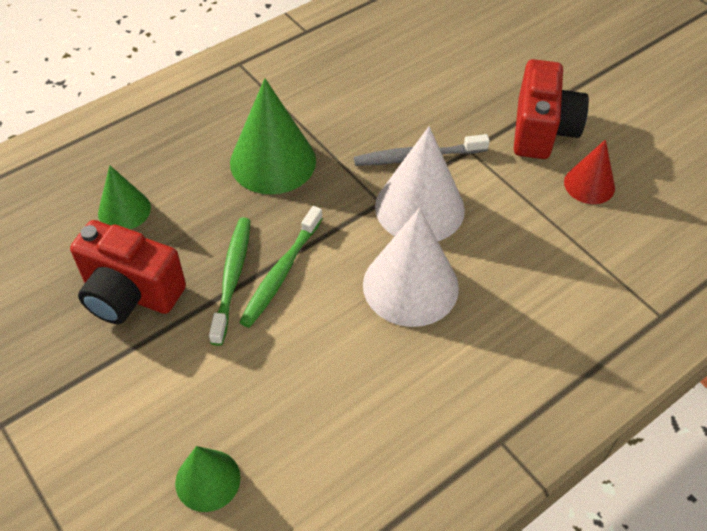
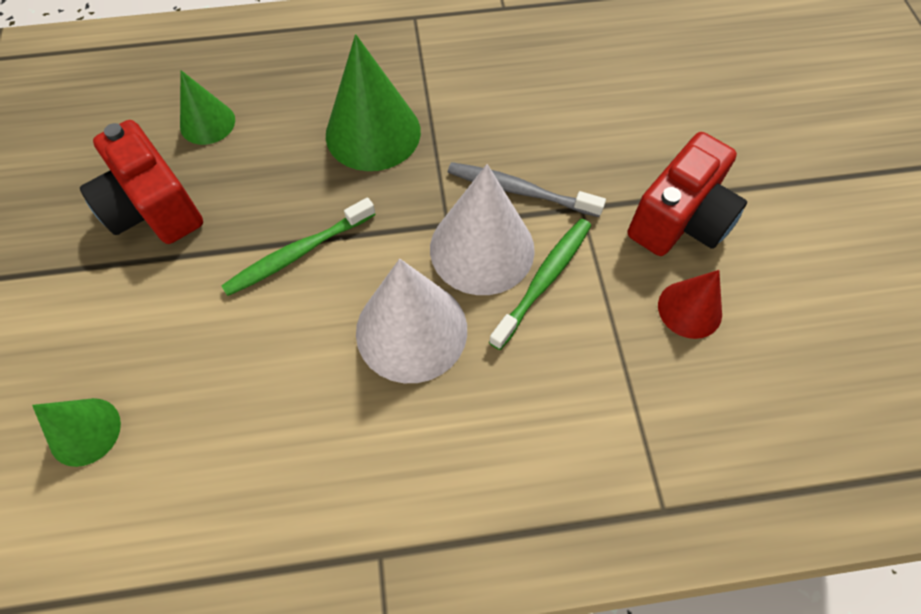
camera: 30 degrees right, 10 degrees up
(232, 277) = (251, 236): green toothbrush -> green toothbrush (544, 280)

